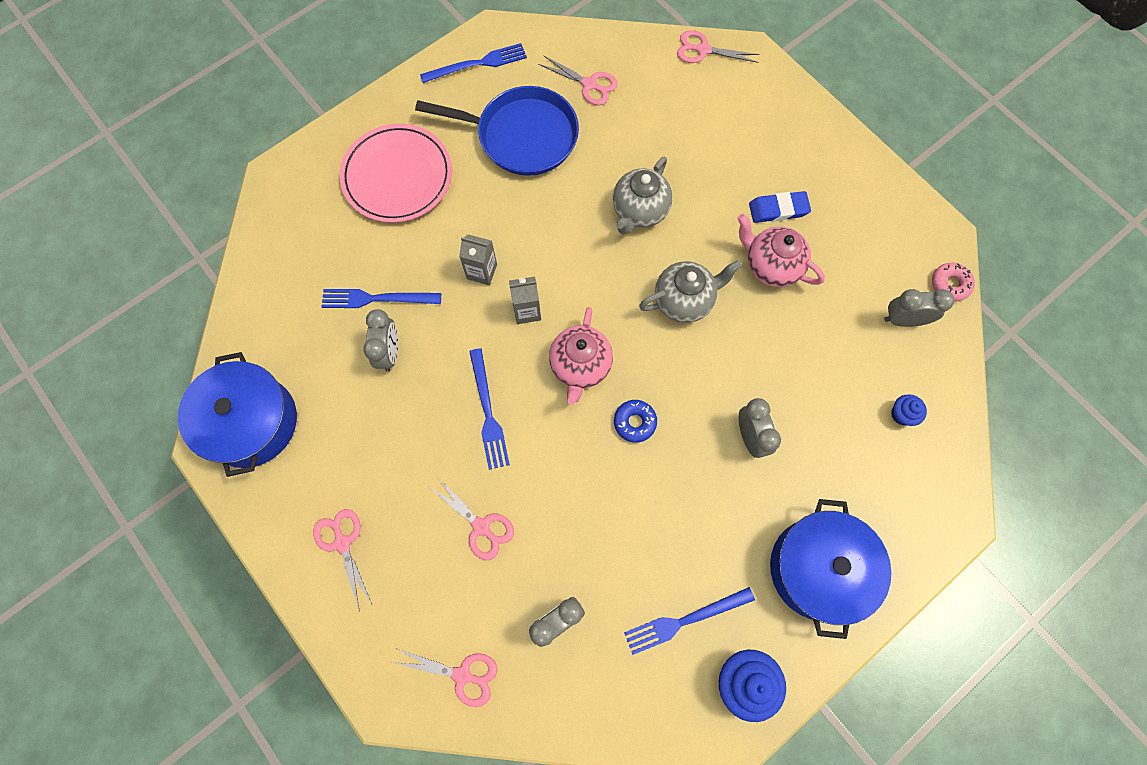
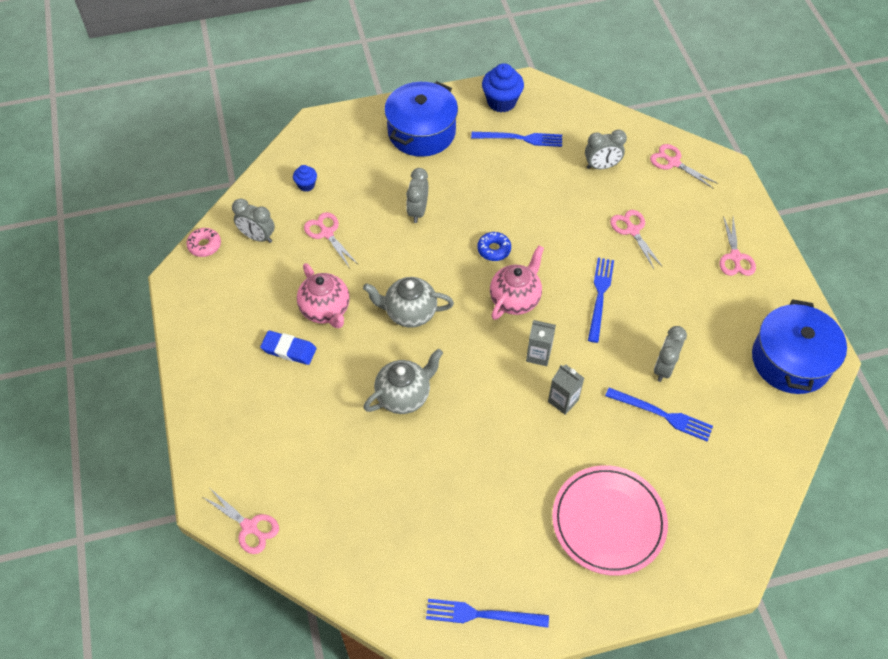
camera: 155 degrees left, 15 degrees down
(522, 136) = (472, 511): blue pan -> none
(589, 84) = (381, 538): pink scissors -> pink scissors (327, 233)

